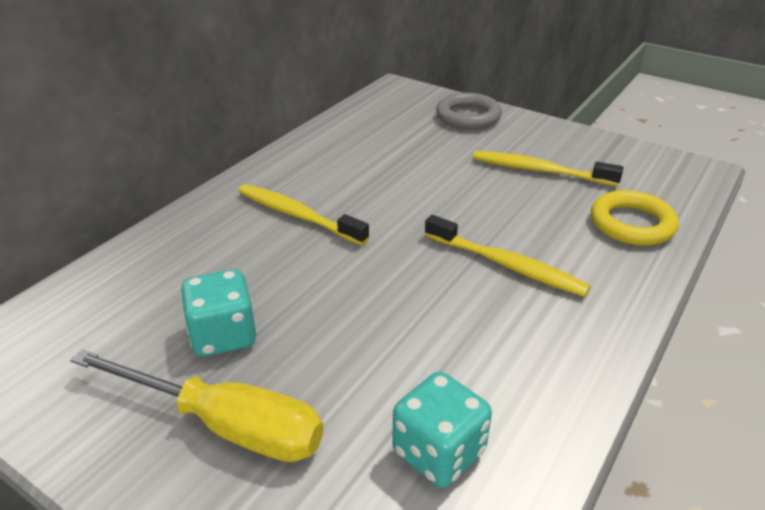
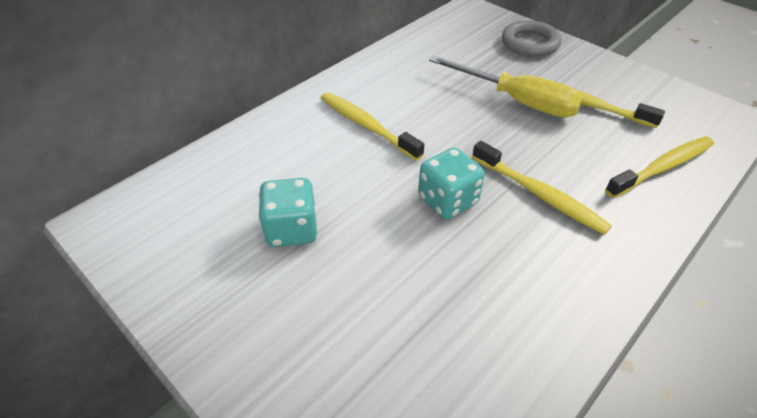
camera: 10 degrees right, 10 degrees up
(224, 424) = (282, 308): yellow screwdriver -> yellow screwdriver (517, 101)
(438, 452) = (451, 361): turquoise dice -> turquoise dice (447, 201)
(631, 224) = (662, 167): yellow ring -> yellow toothbrush

